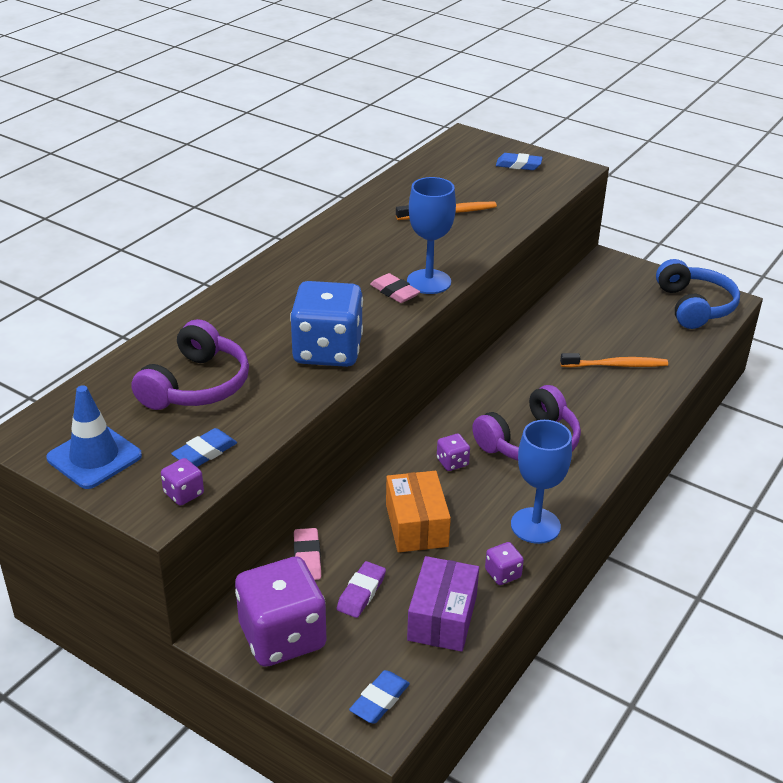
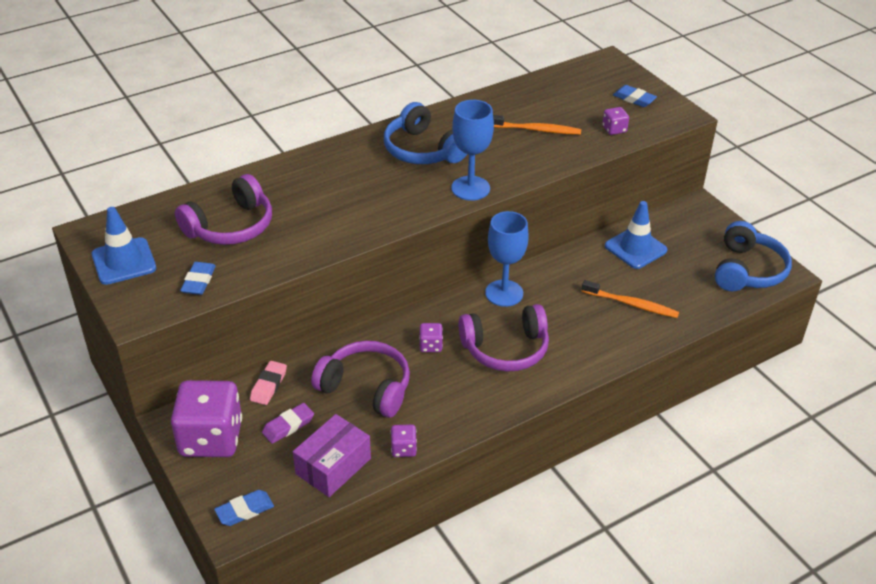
camera: 25 degrees right, 5 degrees up
(183, 493) = (162, 308): purple dice -> purple dice (614, 129)
(205, 452) = (199, 281): blue eraser -> blue eraser turned 60 degrees counterclockwise
(327, 351) = (346, 226): blue dice -> none
(349, 258) = (423, 150): none -> blue headphones
(394, 292) = (436, 190): pink eraser -> none
(416, 525) = (366, 387): orange box -> purple headphones
(535, 525) = (458, 419): blue goblet -> blue goblet (504, 293)
(580, 313) = (635, 248): none -> blue traffic cone

